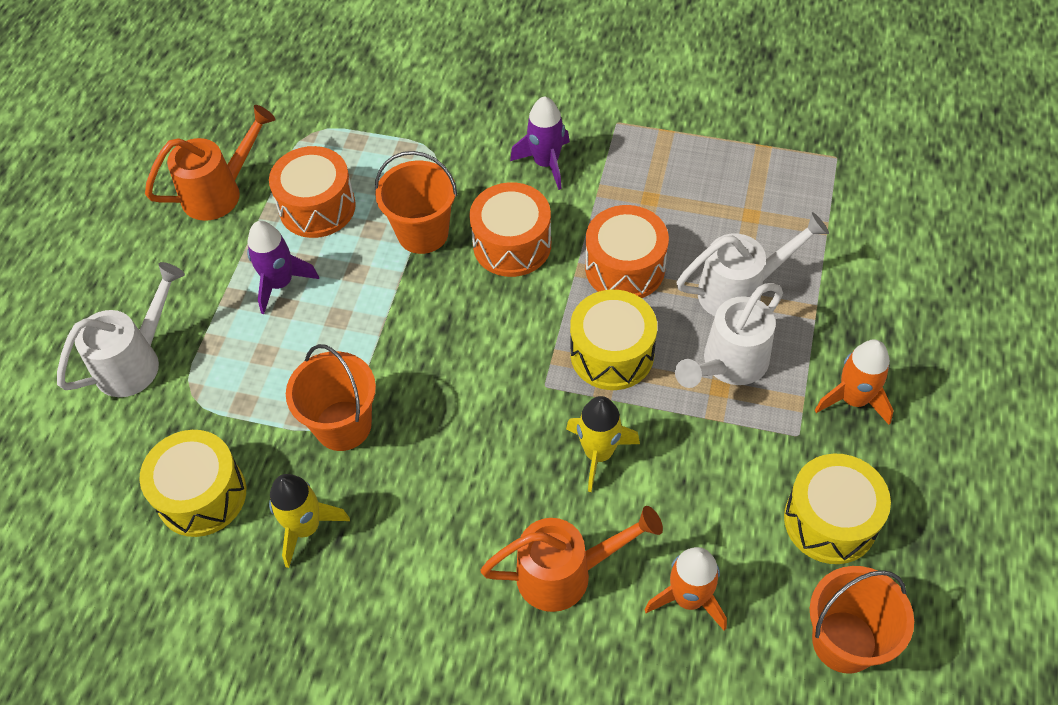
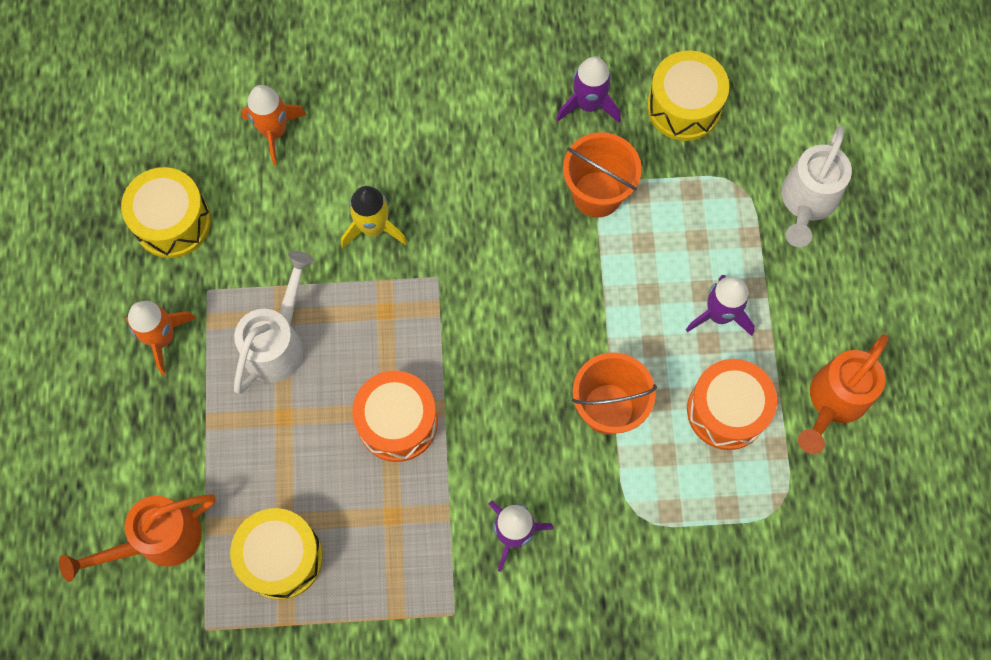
camera: 160 degrees right, 15 degrees up
(306, 527) = (588, 104): yellow rocket -> purple rocket
(512, 244) = (515, 419): orange drum -> none
(565, 573) = (373, 124): orange watering can -> orange watering can (159, 540)
(612, 354) = (386, 325): yellow drum -> yellow drum (281, 557)
(739, 290) = (281, 426): white watering can -> none
(844, 641) = (153, 132): orange bucket -> none

